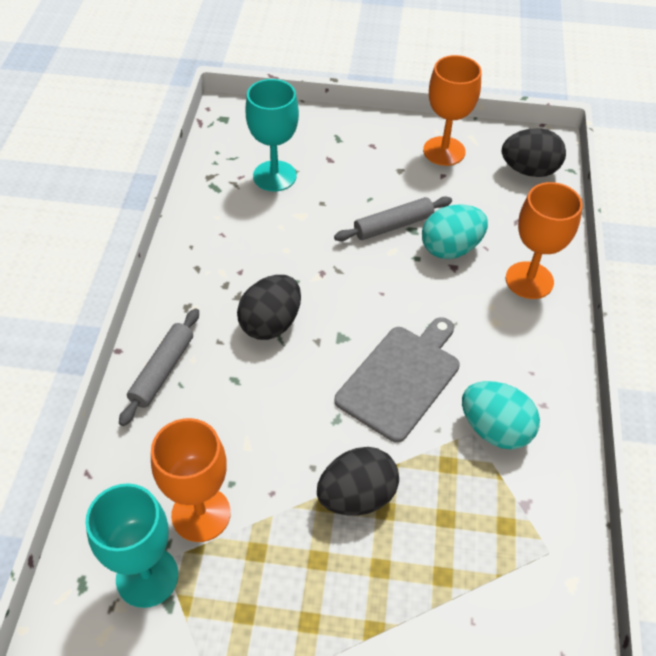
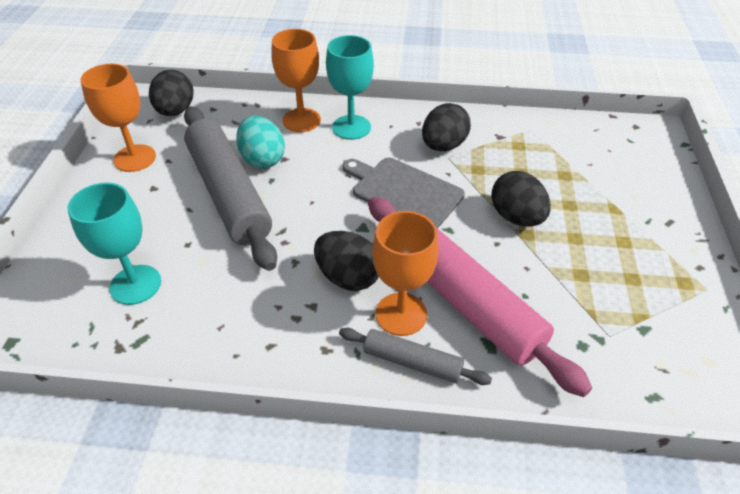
camera: 90 degrees left, 5 degrees down
(147, 577) = (628, 347): turquoise goblet -> turquoise goblet (351, 127)
(201, 514) = (559, 314): orange goblet -> orange goblet (401, 314)
(232, 421) = (462, 299): none -> pink rolling pin
(393, 226) = (229, 193): grey rolling pin -> grey rolling pin, size x2.05
(495, 430) = (443, 146): turquoise egg -> black egg

